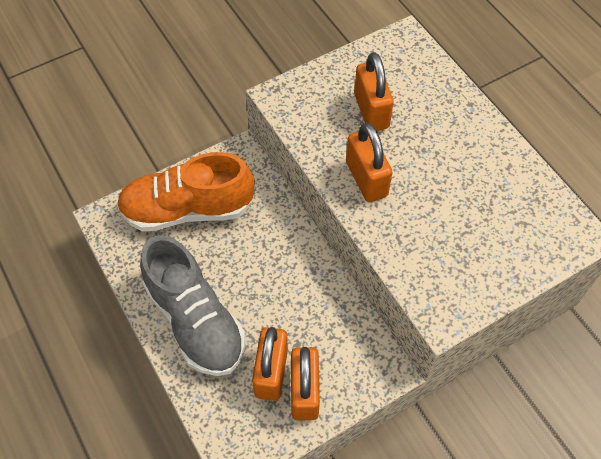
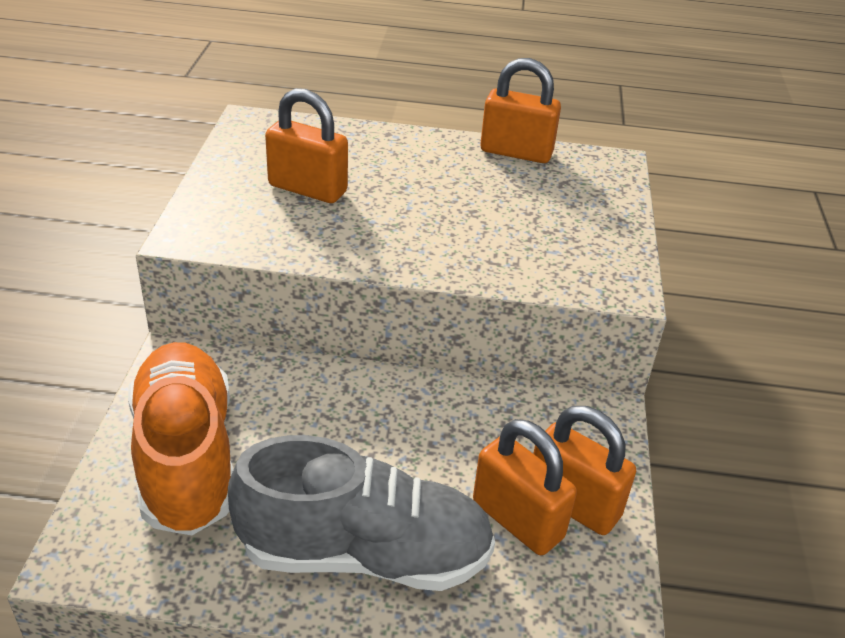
camera: 55 degrees left, 20 degrees down
(187, 209) = (186, 457): orange shoe -> orange shoe turned 135 degrees clockwise
(366, 179) = (390, 239): orange padlock -> orange padlock (516, 152)

